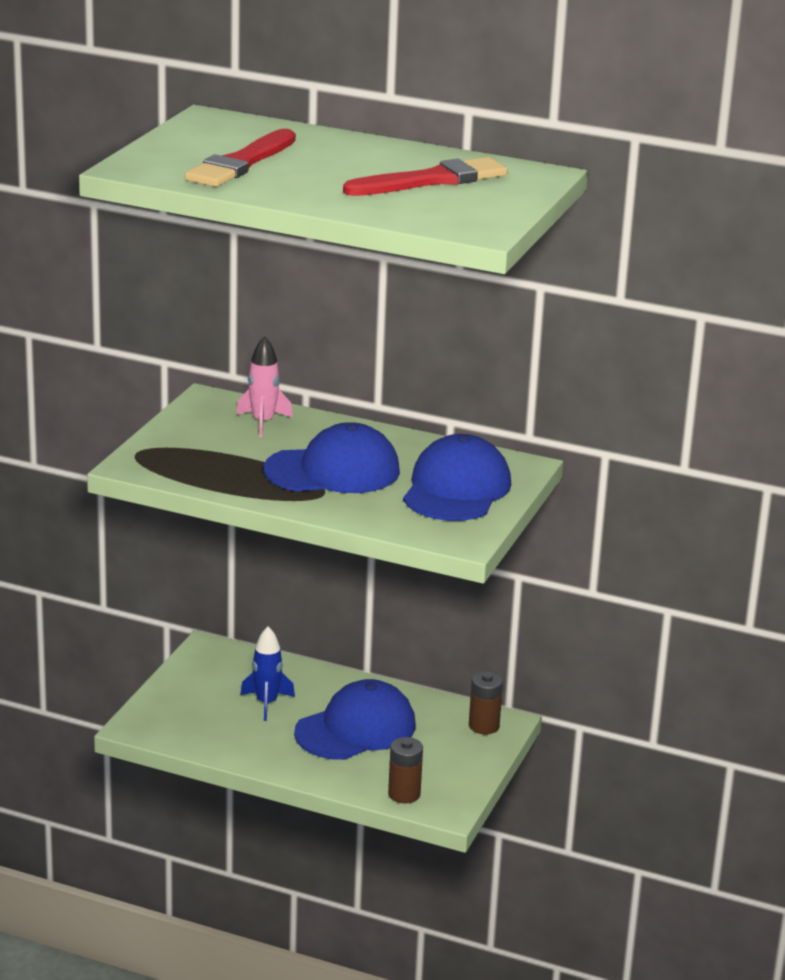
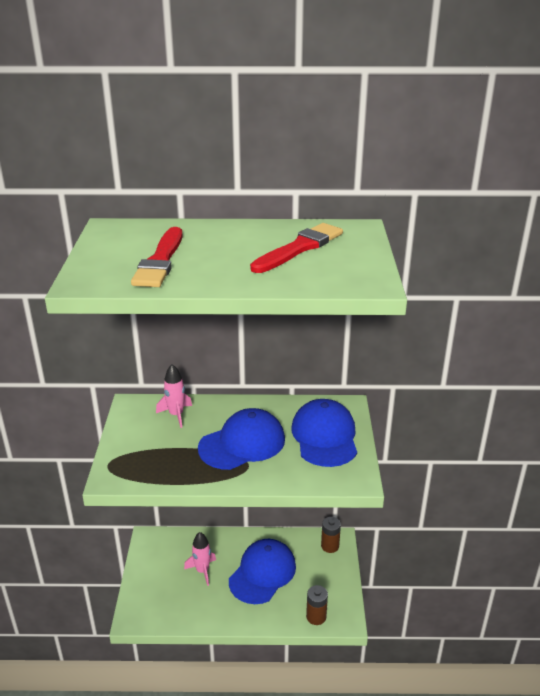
camera: 20 degrees left, 5 degrees up
(266, 703) = (202, 571): blue rocket -> pink rocket

